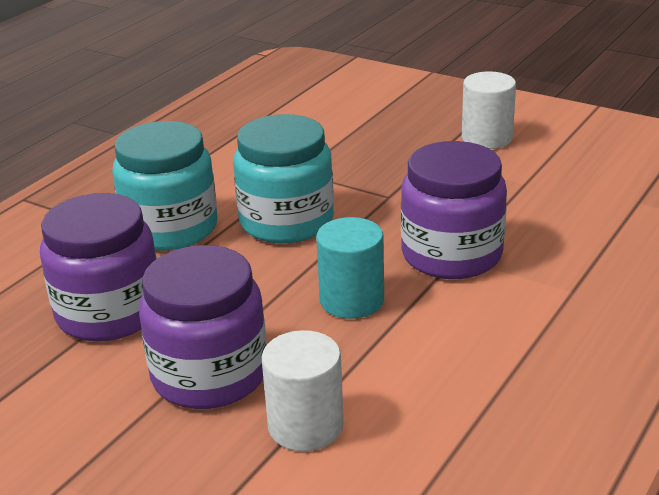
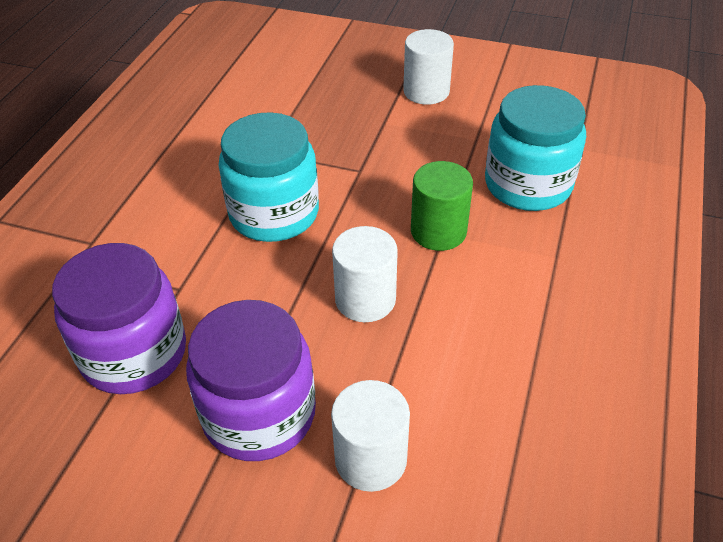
camera: 15 degrees left, 15 degrees up
(171, 228) = (163, 238): turquoise jar -> turquoise jar (528, 185)
(351, 300) = (365, 299): turquoise cylinder -> white cylinder
(451, 255) = (438, 231): purple jar -> green cylinder

